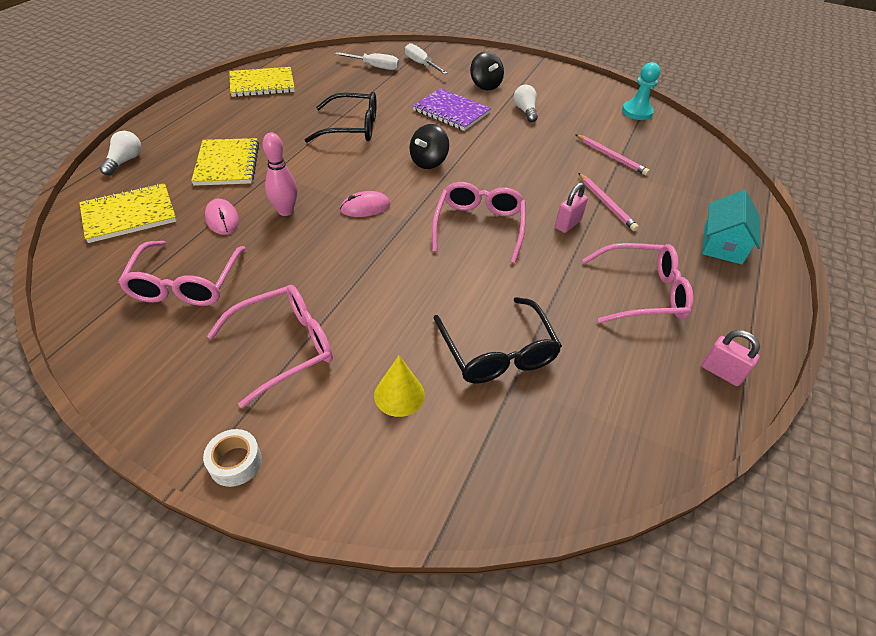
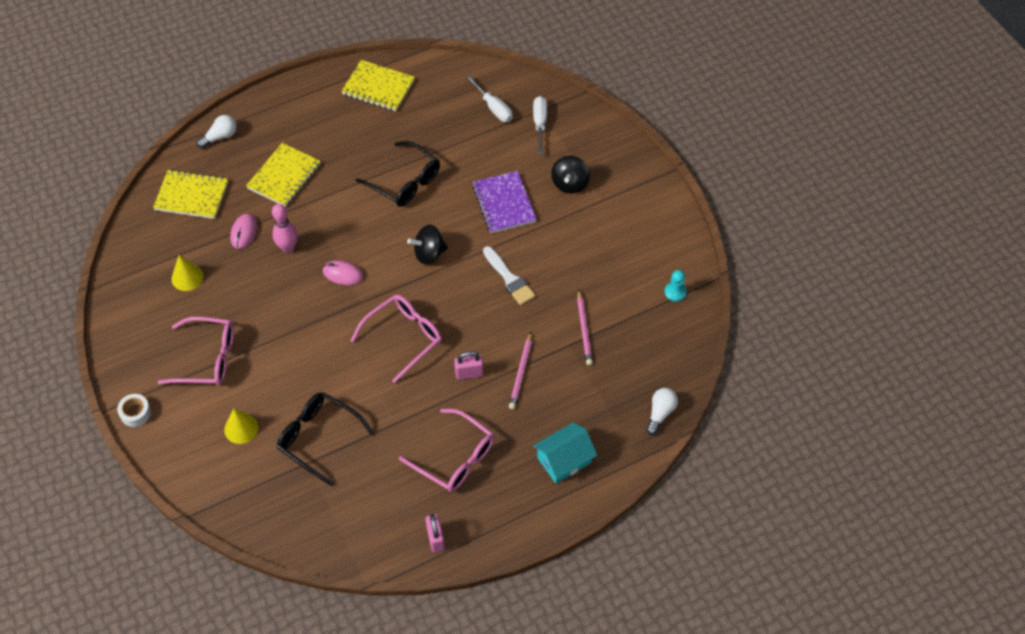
camera: 40 degrees right, 10 degrees up
(186, 284) = (187, 277): pink glasses -> yellow cone
(497, 352) = (318, 438): black glasses -> black glasses turned 105 degrees clockwise
(515, 151) = (509, 278): none -> white brush
(525, 111) = (570, 236): white light bulb -> white light bulb (660, 413)
(637, 112) = (675, 292): turquoise pawn -> turquoise pawn, size x0.66

